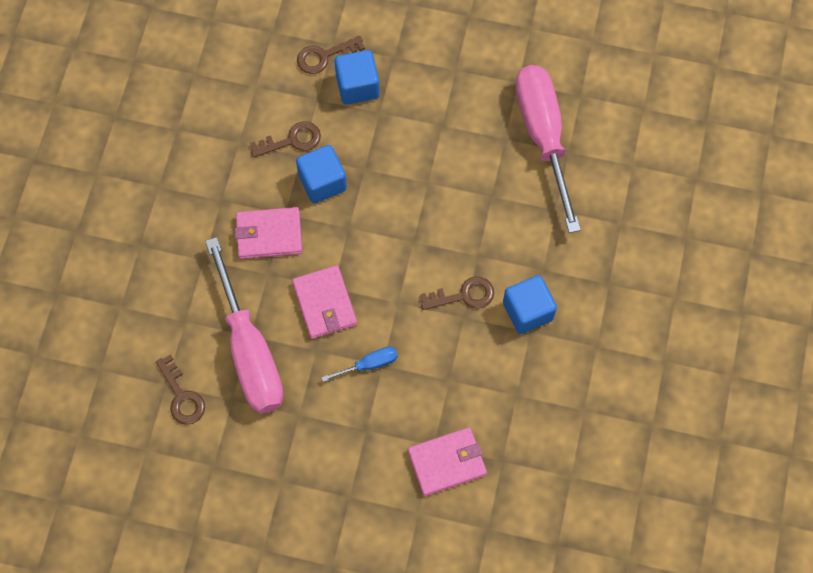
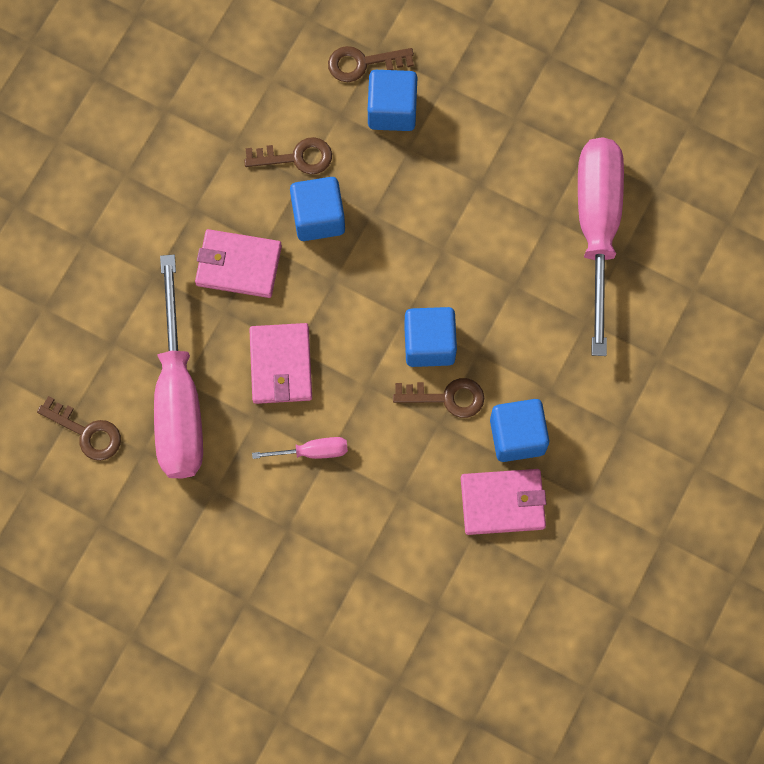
camera: 15 degrees right, 5 degrees up
(182, 396) = (86, 432): brown key -> brown key turned 45 degrees counterclockwise
(369, 365) = (312, 451): blue screwdriver -> pink screwdriver
(438, 258) = (429, 344): none -> blue cube
(447, 462) = (371, 591): pink wallet -> pink wallet (503, 503)

